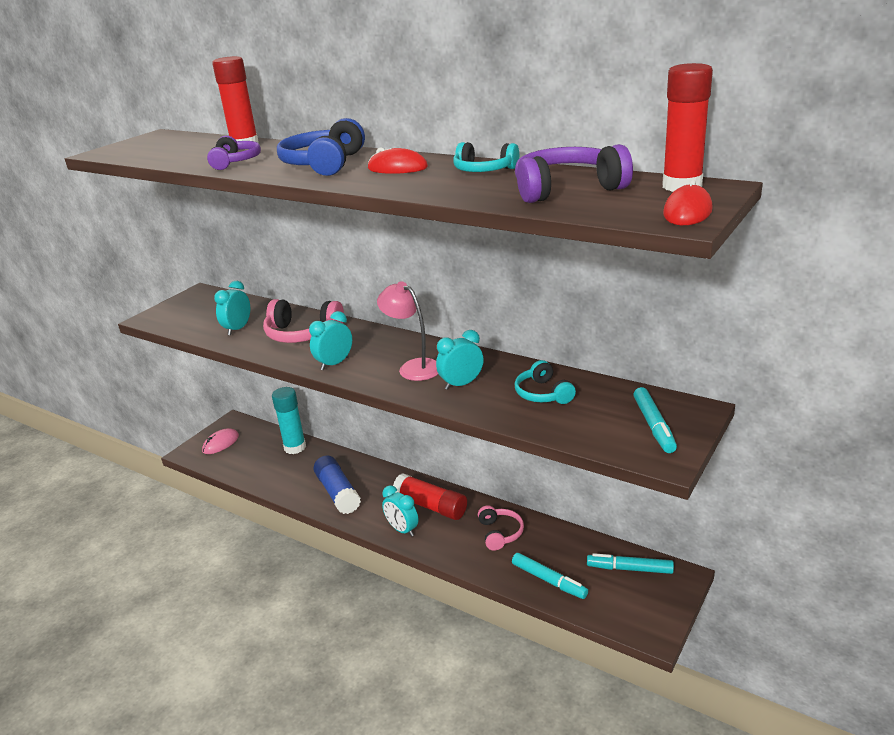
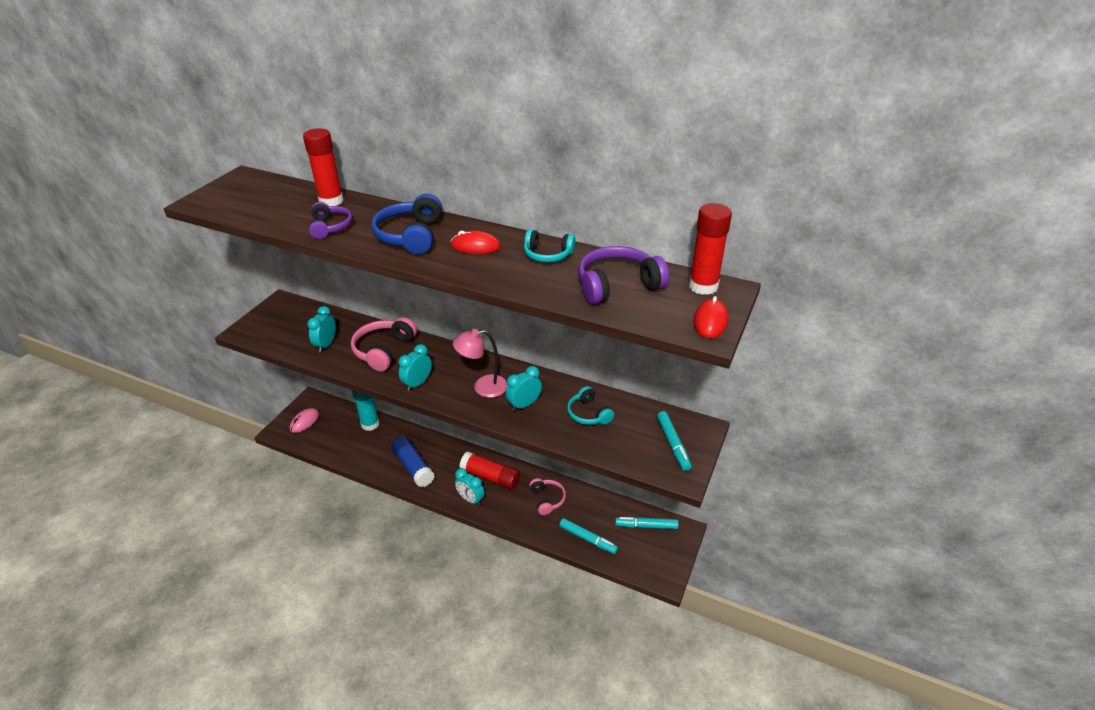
camera: 10 degrees left, 10 degrees up
(302, 334) = (384, 350): pink headphones -> pink headphones turned 105 degrees clockwise
(413, 367) = (483, 387): pink lamp -> pink lamp turned 45 degrees counterclockwise

